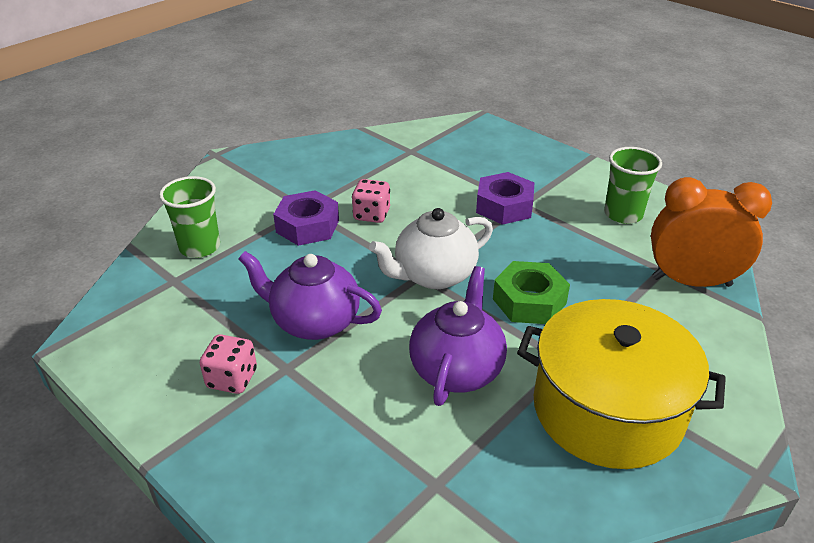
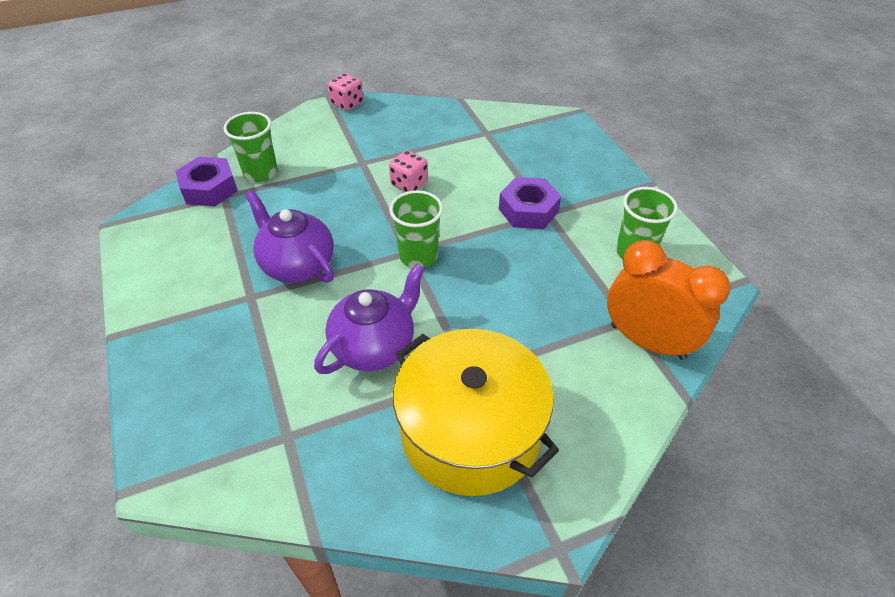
camera: 25 degrees right, 10 degrees up
(232, 379) = (208, 291): pink dice -> pink dice (347, 104)
(307, 226) = (351, 179): purple nut -> purple nut (209, 188)
(433, 275) = (418, 256): white teapot -> green cup
(529, 301) = (480, 307): green nut -> none

